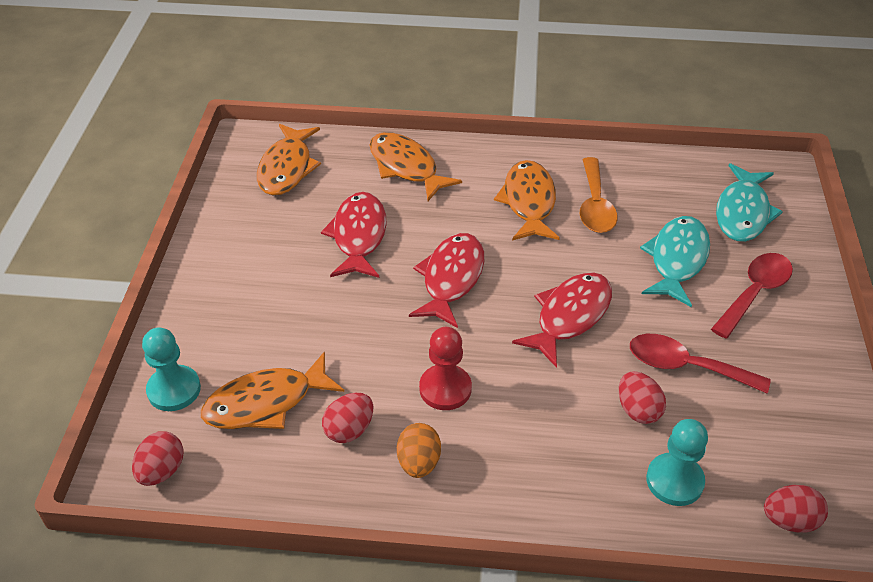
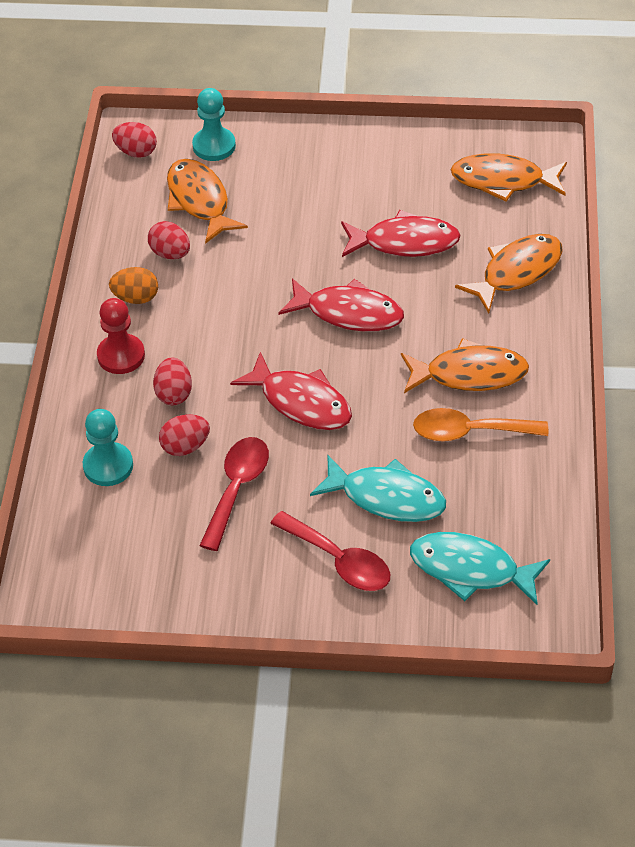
camera: 90 degrees right, 5 degrees up
(445, 389) = (212, 312): red pawn -> red pawn (121, 355)
(789, 520) = (63, 543): red egg -> red egg (174, 393)

